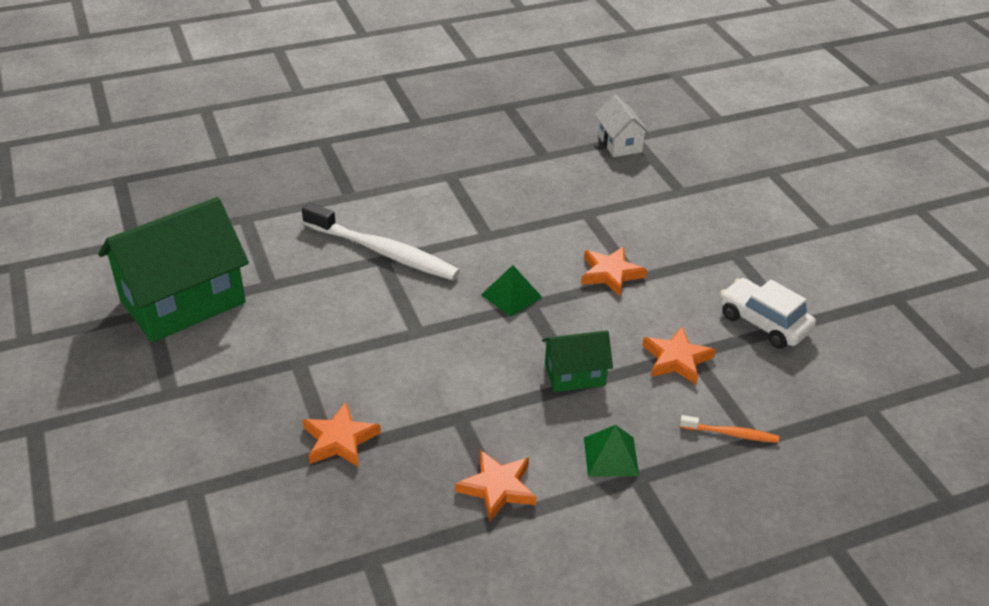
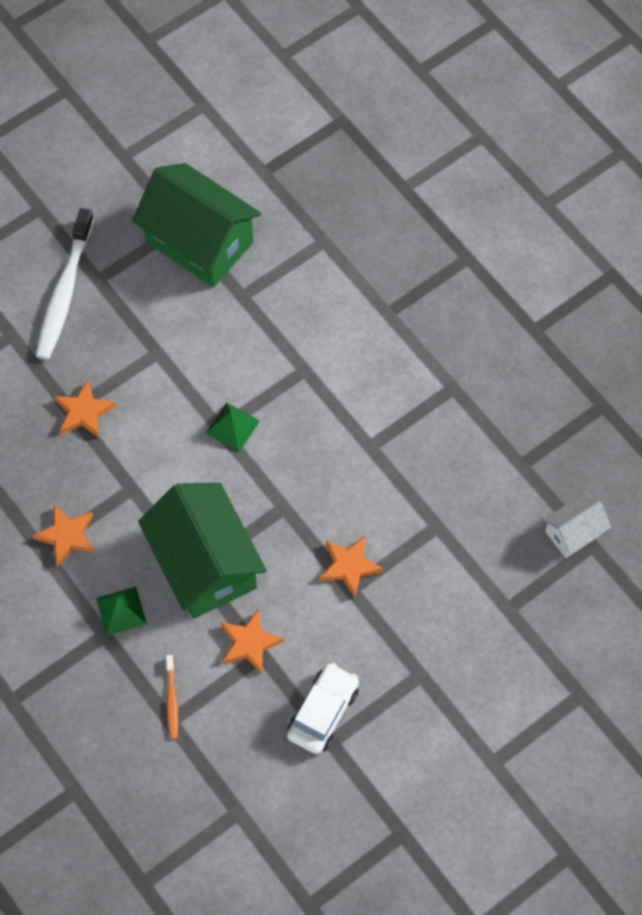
camera: 75 degrees right, 25 degrees up
(383, 252) = (315, 368): white toothbrush -> white toothbrush (65, 292)
(511, 296) = (290, 489): green pyramid -> green pyramid (232, 427)
(574, 375) = (205, 564): green house -> green house, size x2.01

